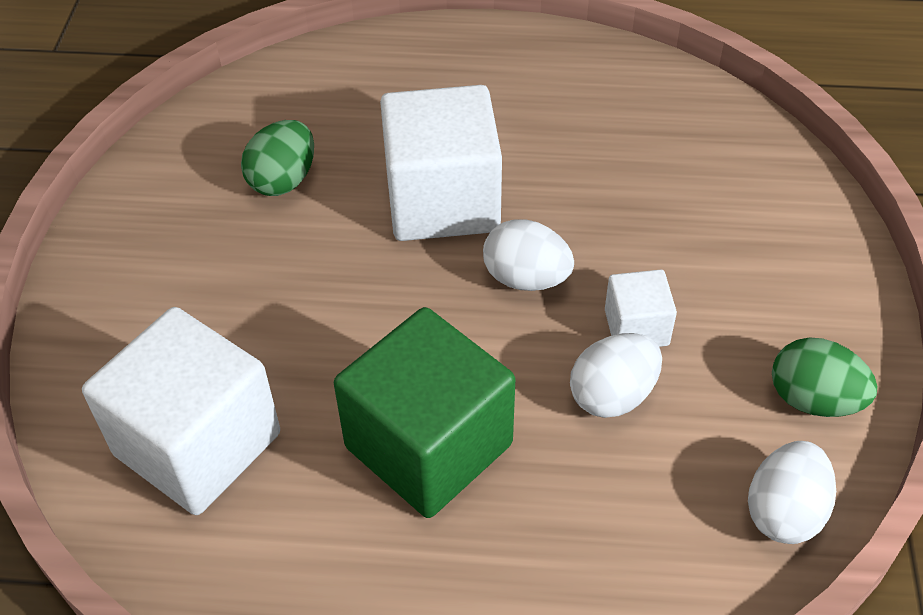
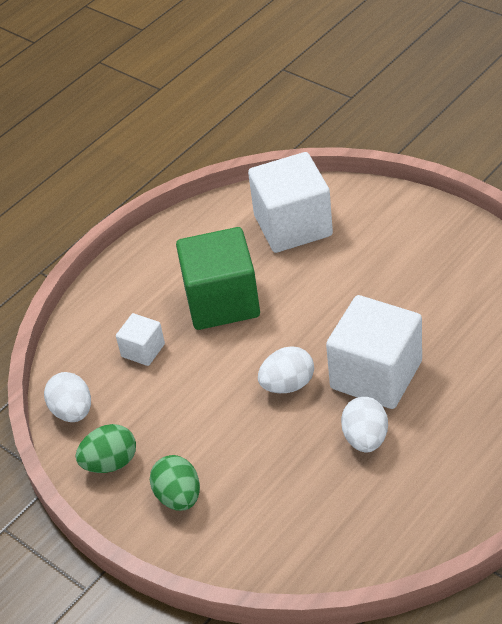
camera: 130 degrees right, 5 degrees down
(283, 180) = (448, 311): green egg -> green egg (179, 497)
(612, 395) = (187, 382): white egg -> white egg (365, 439)
(636, 327) = (216, 415): white cube -> white cube (143, 350)

